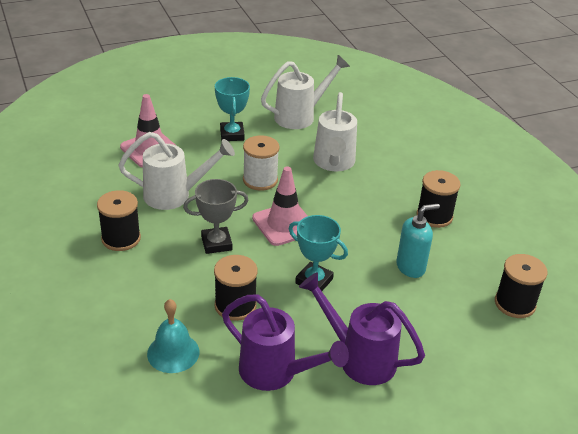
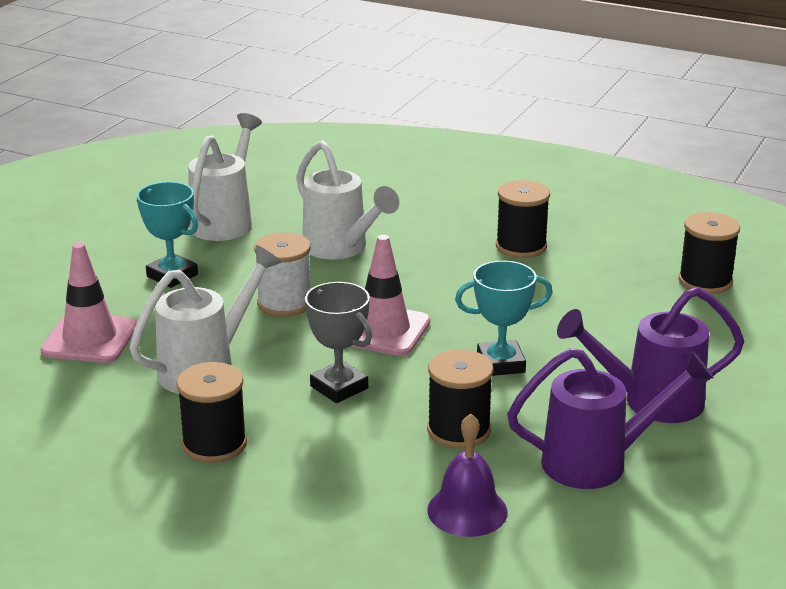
camera: 40 degrees left, 10 degrees down
(173, 352) = (467, 511): turquoise bell -> purple bell
(216, 243) = (339, 387): grey trophy -> grey trophy turned 75 degrees counterclockwise
(411, 267) = (571, 301): turquoise soap dispenser -> none

